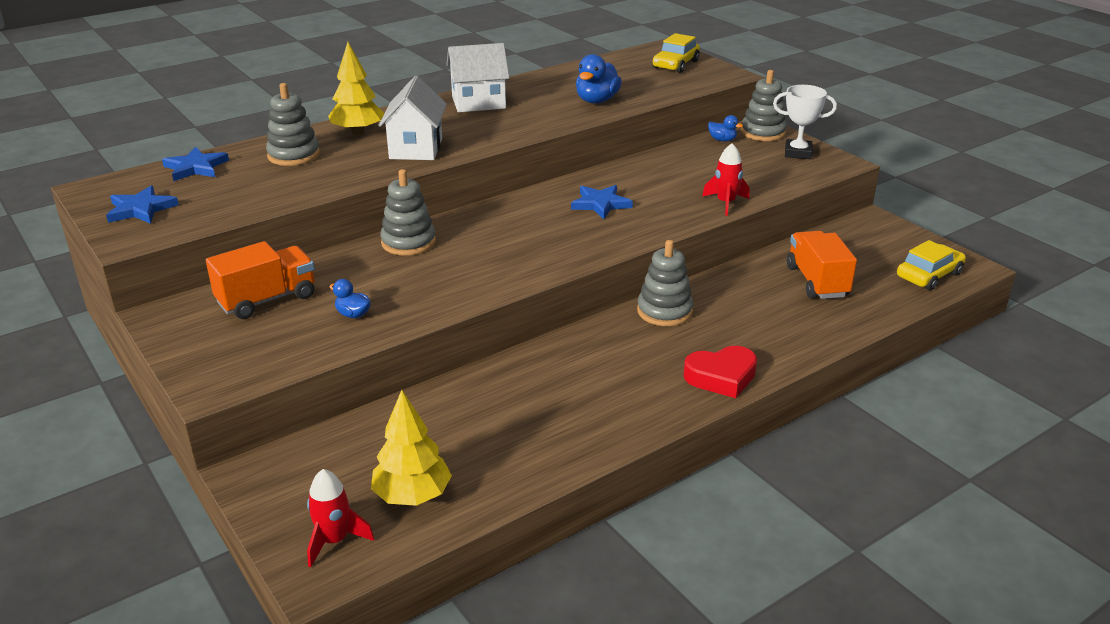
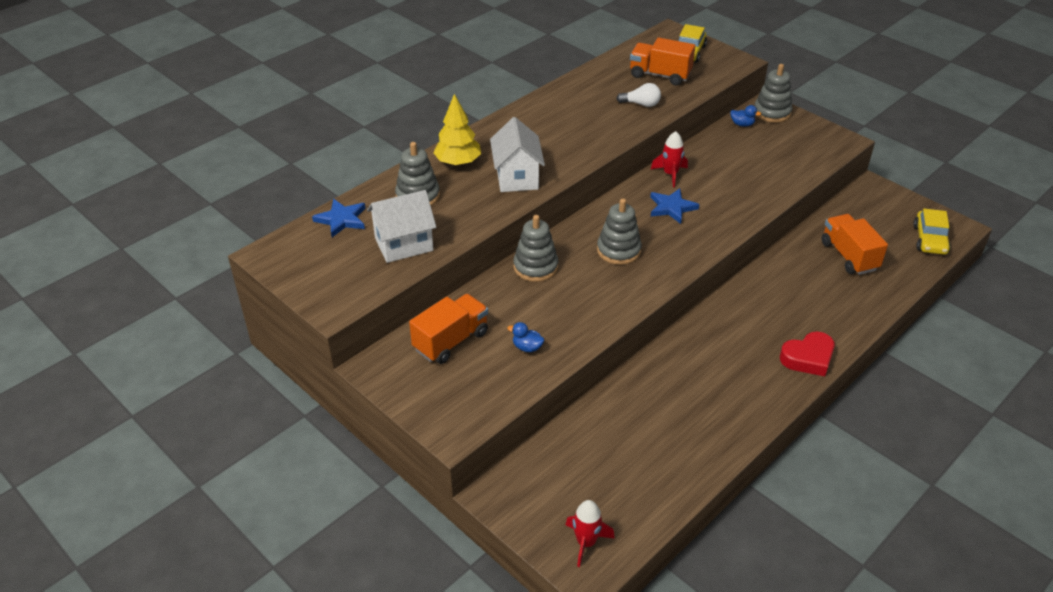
camera: 10 degrees left, 10 degrees up
(141, 209) = (323, 273): blue star -> none
(412, 496) = (625, 496): yellow tree -> none
(478, 103) = (543, 116): white house -> white house (404, 244)
(597, 101) = (641, 104): blue duck -> white light bulb
(632, 80) = (660, 75): none -> orange truck
(664, 311) = (744, 300): grey stacking toy -> grey stacking toy (618, 250)
(725, 203) = (769, 195): red rocket -> red rocket (670, 174)
(798, 153) = (807, 133): white trophy -> none
(929, 275) = (930, 240): yellow car -> yellow car turned 150 degrees clockwise

